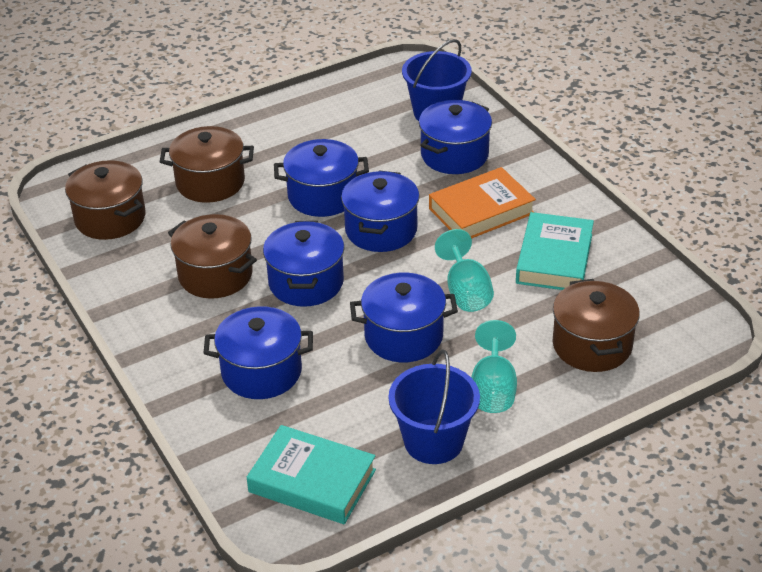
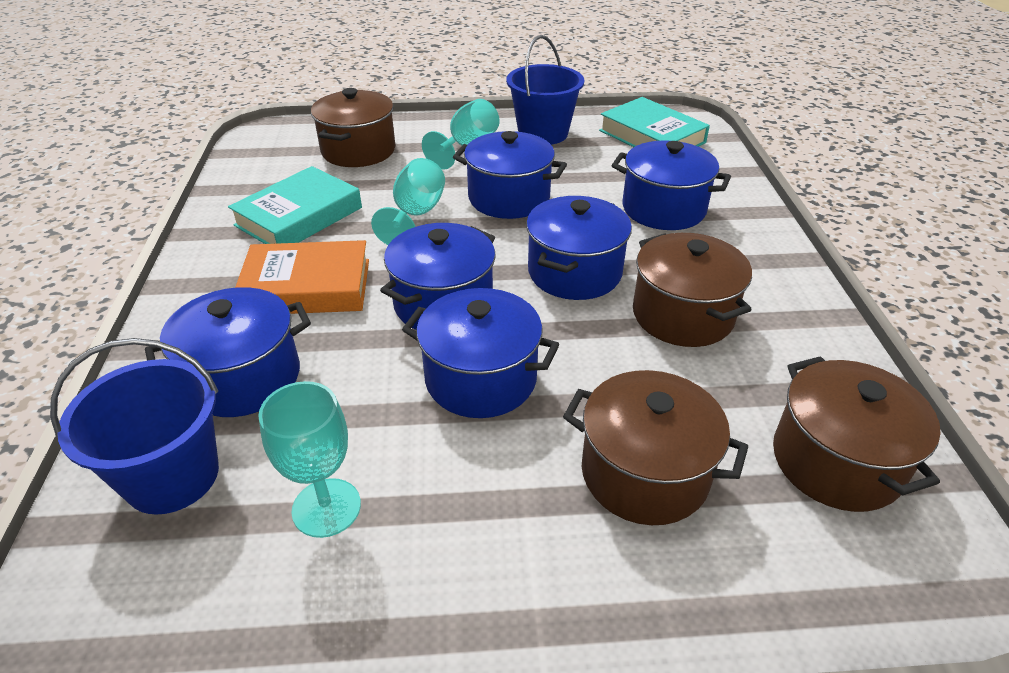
camera: 155 degrees left, 0 degrees up
(353, 125) = (326, 507): none -> turquoise goblet

